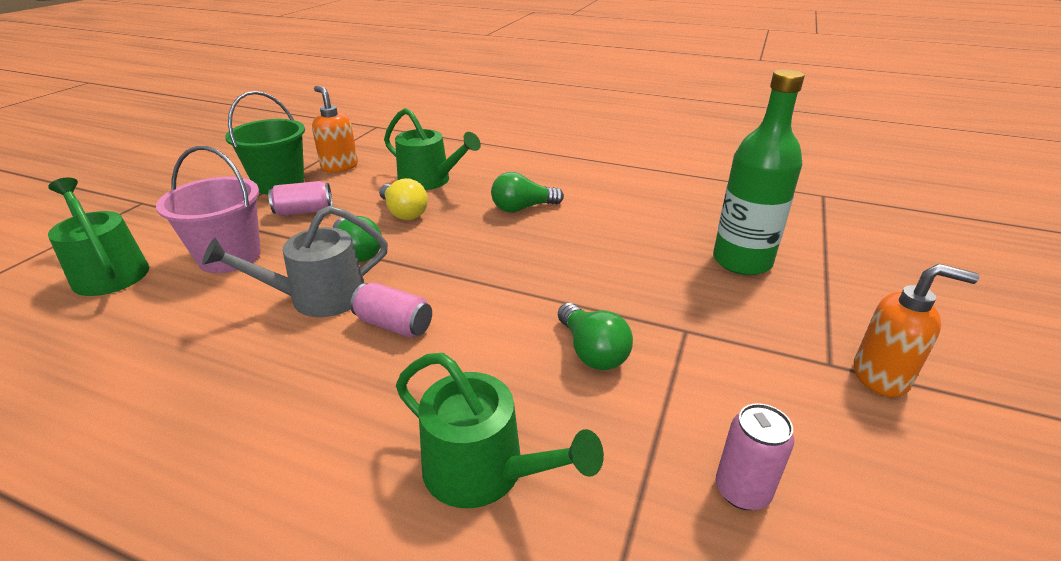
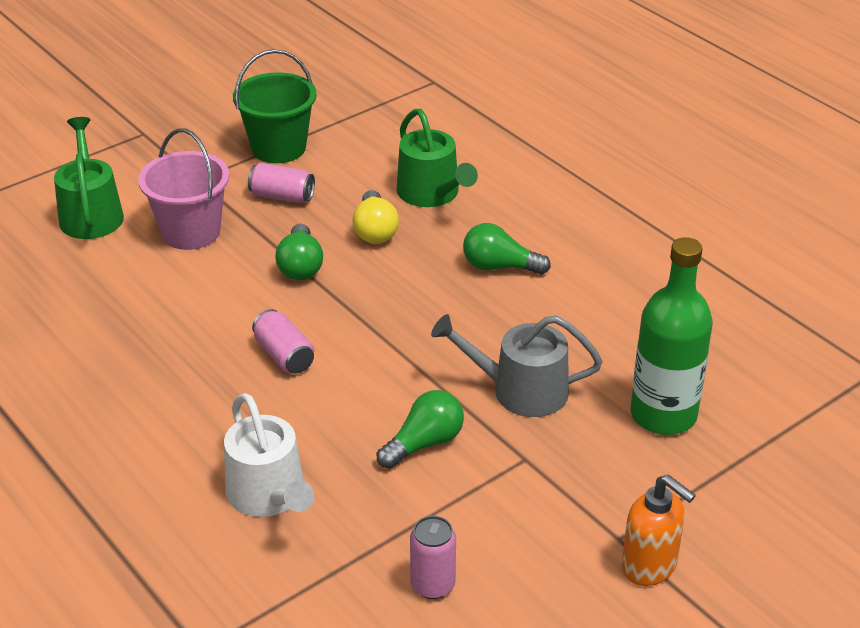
camera: 30 degrees right, 5 degrees up
(318, 297) = (240, 305): grey watering can -> grey watering can (520, 390)
(339, 166) = (352, 140): orange soap dispenser -> none
(484, 471) = (269, 495): green watering can -> white watering can
(592, 351) = (424, 443): green light bulb -> green light bulb turned 135 degrees counterclockwise

